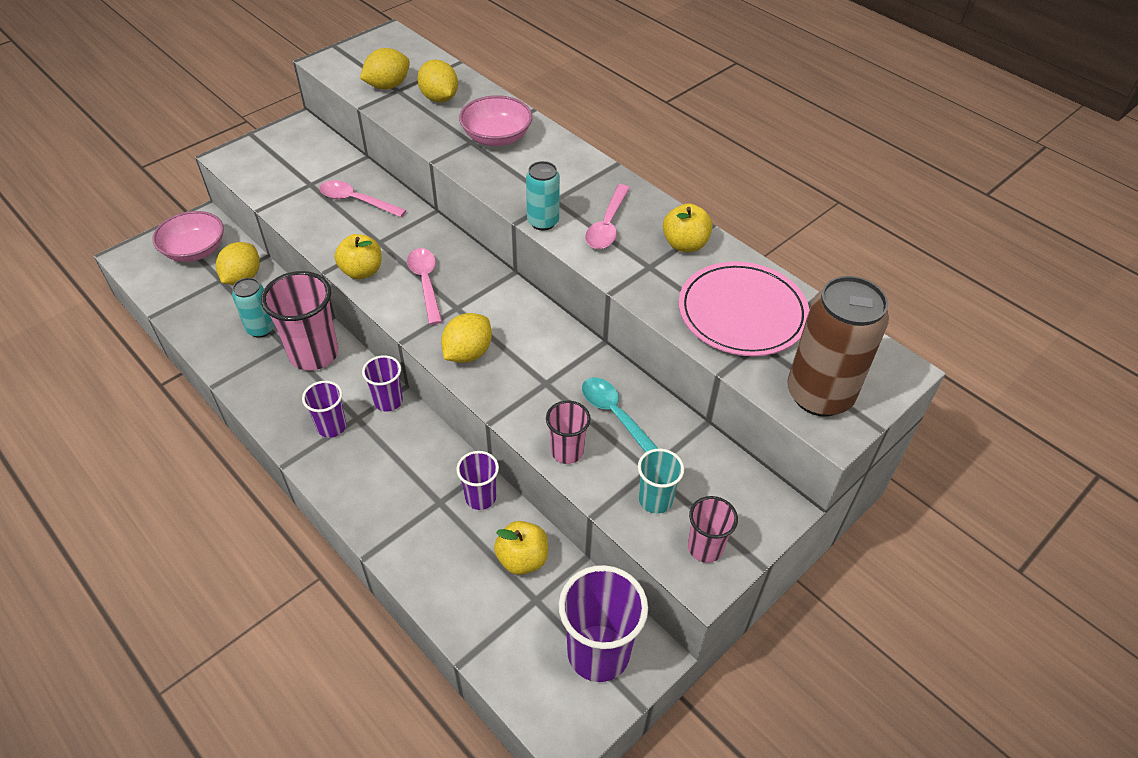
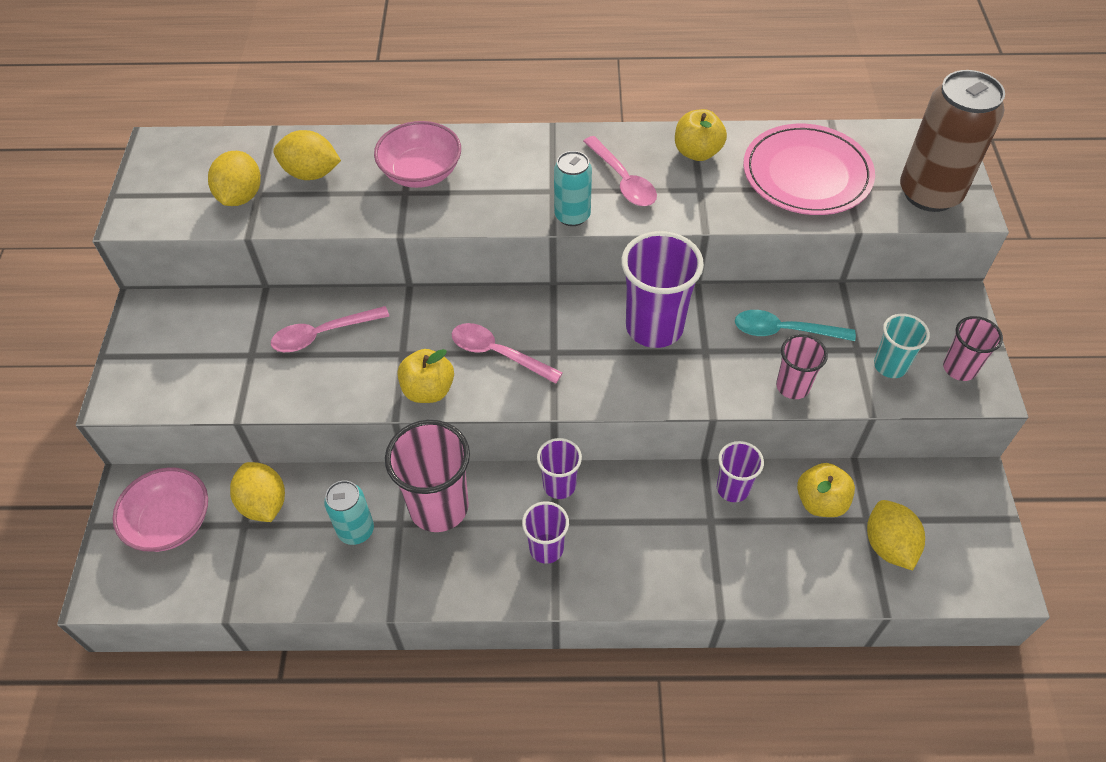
camera: 45 degrees left, 5 degrees up
(468, 353) = (618, 379): yellow lemon -> yellow lemon (888, 545)
(598, 653) = (948, 512): purple cup -> purple cup (654, 327)

